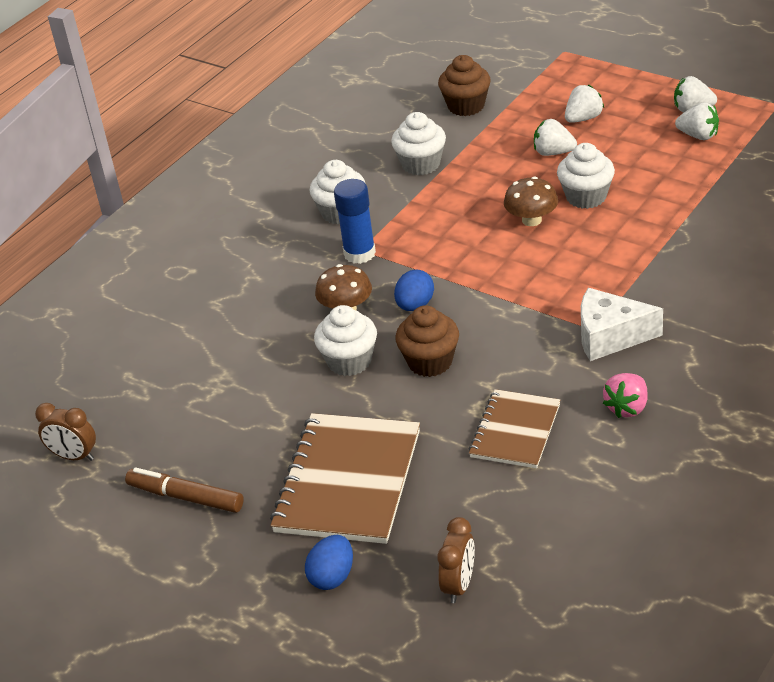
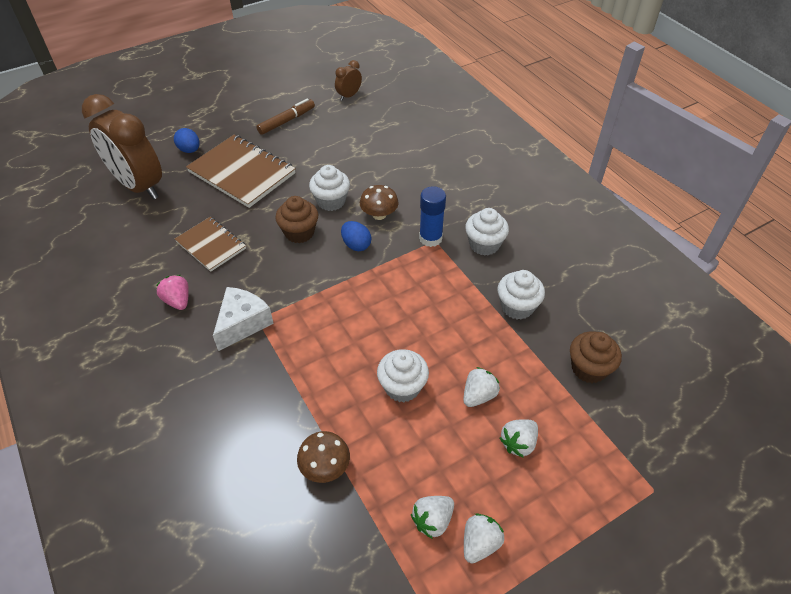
camera: 110 degrees right, 10 degrees up
(459, 585) = (139, 186): brown clock -> brown clock, size x2.32
(531, 220) = (398, 340): brown mushroom -> brown mushroom (325, 467)
(583, 118) = (518, 443): white strawberry -> white strawberry turned 60 degrees clockwise

